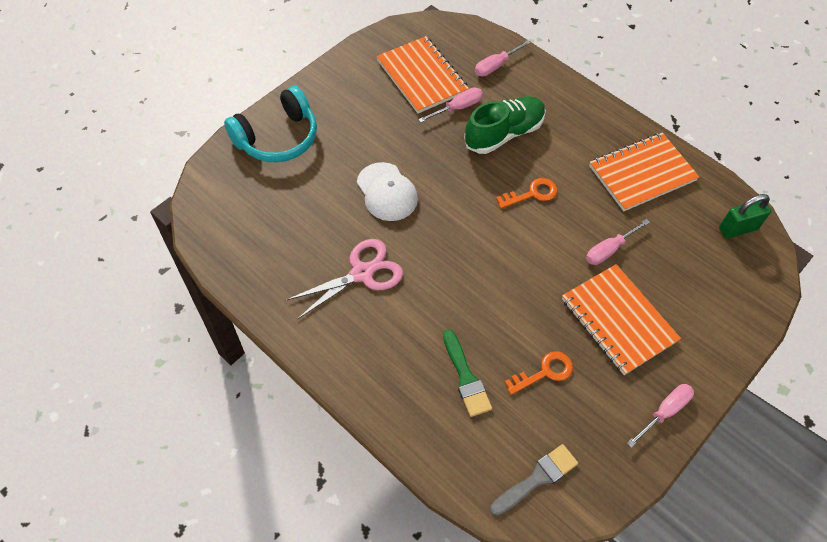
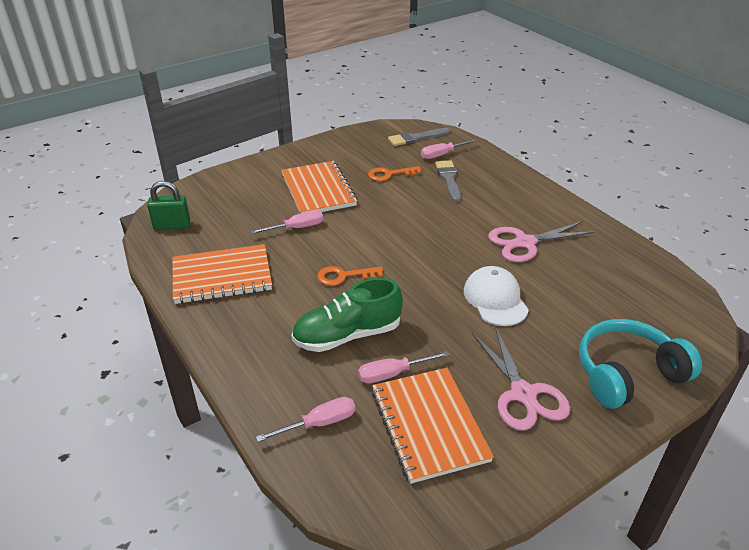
camera: 165 degrees left, 20 degrees down
(358, 108) = (523, 394): none -> pink scissors
(466, 377) = (449, 179): green brush -> grey brush
(664, 412) = (317, 150): pink screwdriver -> pink screwdriver (442, 155)

